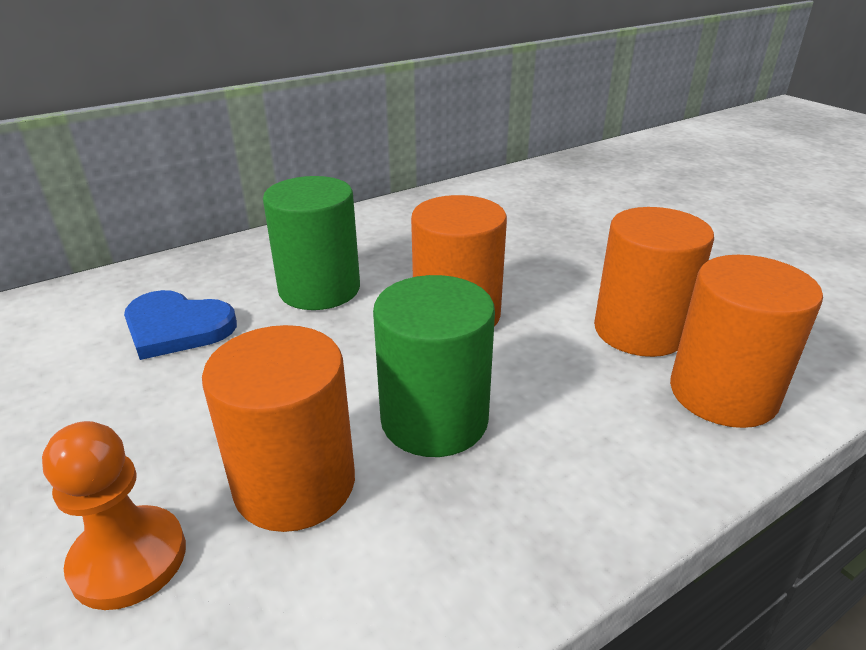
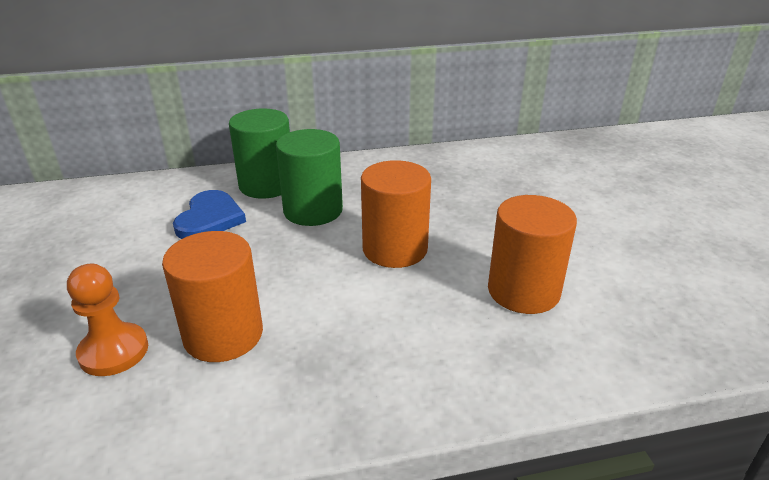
camera: 20 degrees right, 0 degrees up
(177, 327) = (210, 218): blue heart -> blue heart turned 120 degrees counterclockwise
(434, 419) = (331, 317): green cylinder -> green cylinder (266, 185)
(722, 393) = (552, 352): orange cylinder -> none

